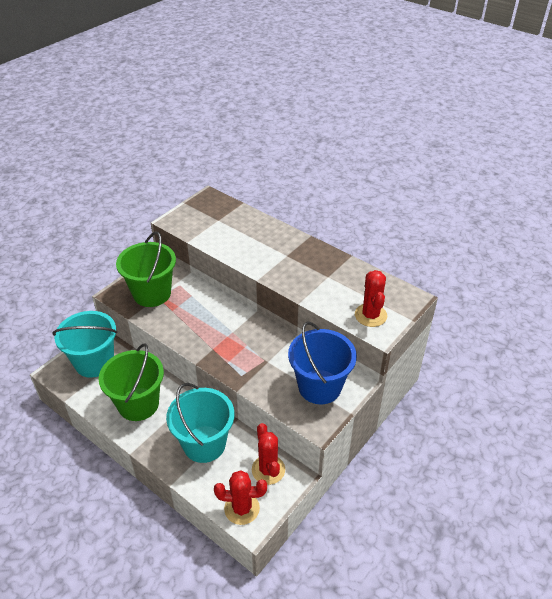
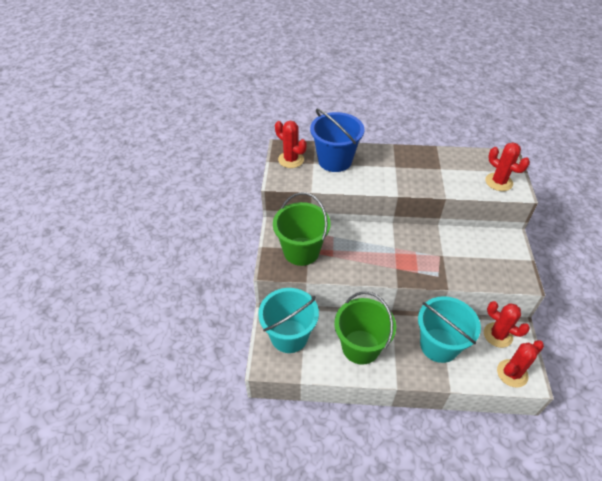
camera: 35 degrees left, 5 degrees up
(203, 209) = (291, 160): none -> red cactus
(319, 387) = (494, 253): blue bucket -> blue bucket (335, 160)

